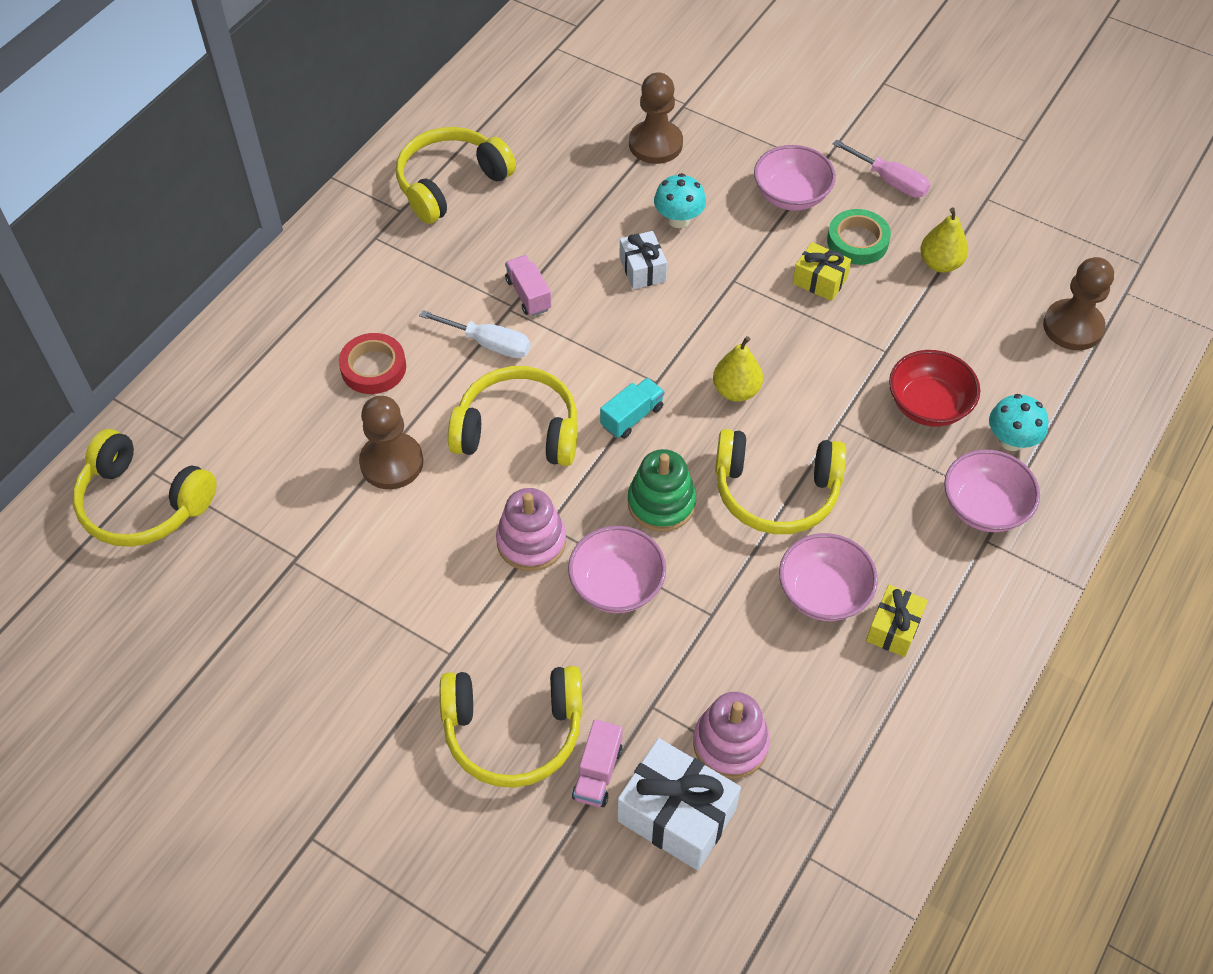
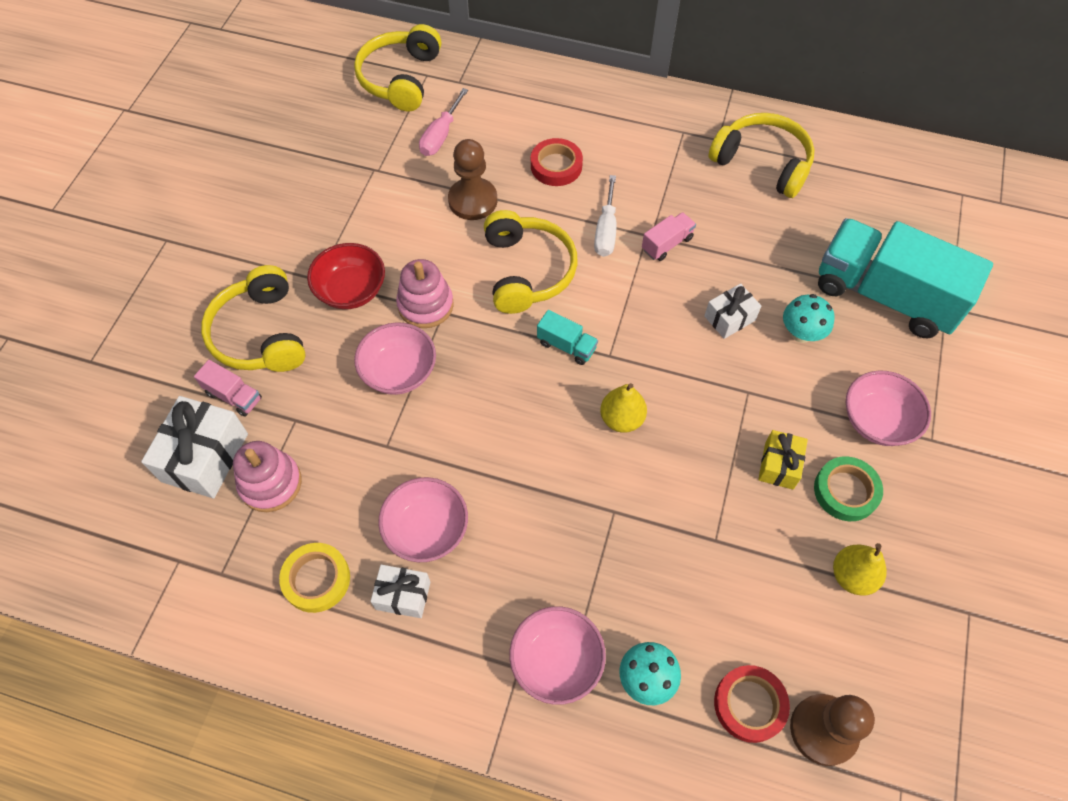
camera: 75 degrees right, 5 degrees up
(597, 772) = (234, 396): pink truck -> pink truck turned 150 degrees counterclockwise
(655, 144) = (885, 295): brown pawn -> turquoise truck
(661, 503) = (485, 386): green stacking toy -> none
(776, 491) = (522, 472): yellow headphones -> none
(860, 710) = (316, 579): none -> yellow tape
(889, 181) = (944, 509): pink screwdriver -> pink screwdriver (441, 135)
(894, 628) = (403, 595): yellow gift -> white gift
(928, 405) = (663, 590): red bowl -> red bowl (351, 290)
(1045, 371) = (749, 704): none -> red tape

